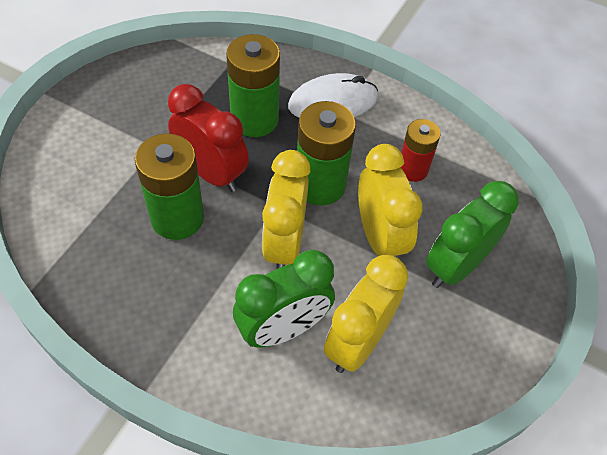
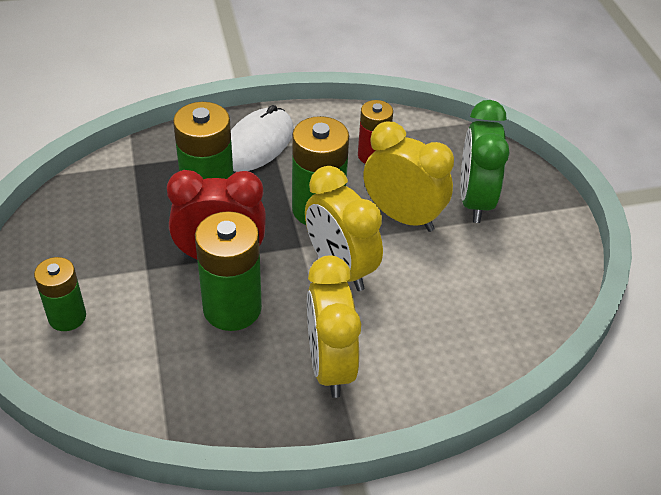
camera: 40 degrees left, 10 degrees down
(74, 146) = (67, 317): none -> green battery
(283, 329) = (408, 326): green clock -> none
(357, 342) = (468, 296): yellow clock -> yellow clock (330, 365)

